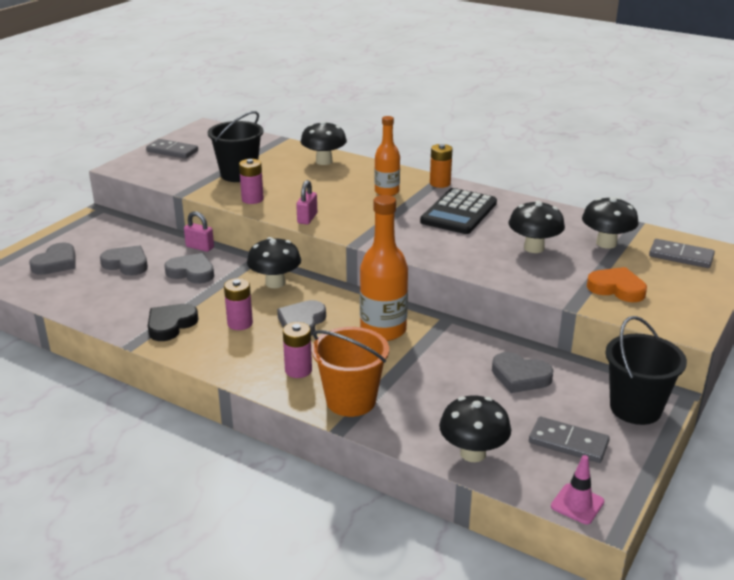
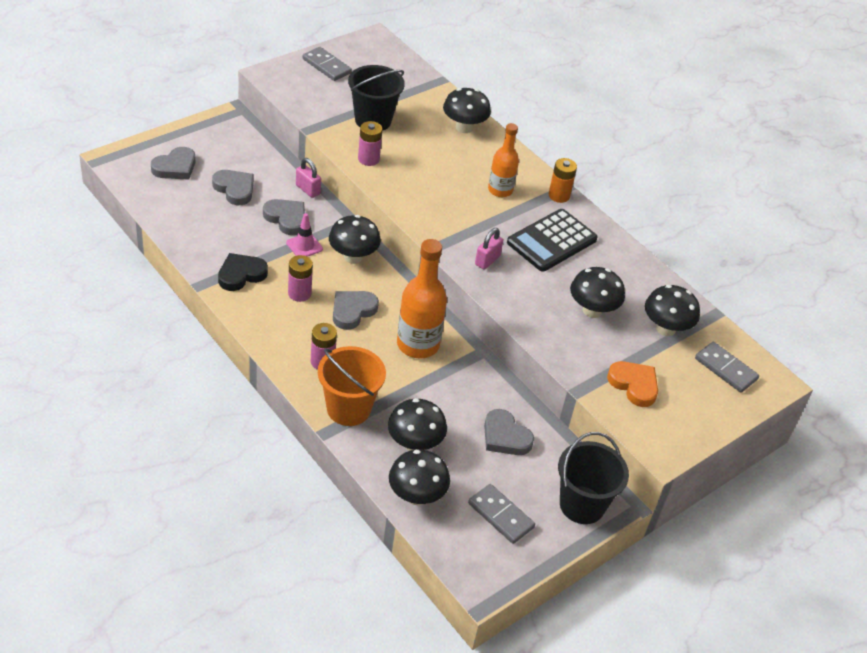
camera: 15 degrees right, 15 degrees up
(307, 218) = (405, 201): pink padlock -> pink padlock (487, 260)
(438, 409) = (414, 444): none -> black mushroom
(577, 504) = (468, 572): pink traffic cone -> pink traffic cone (304, 246)

